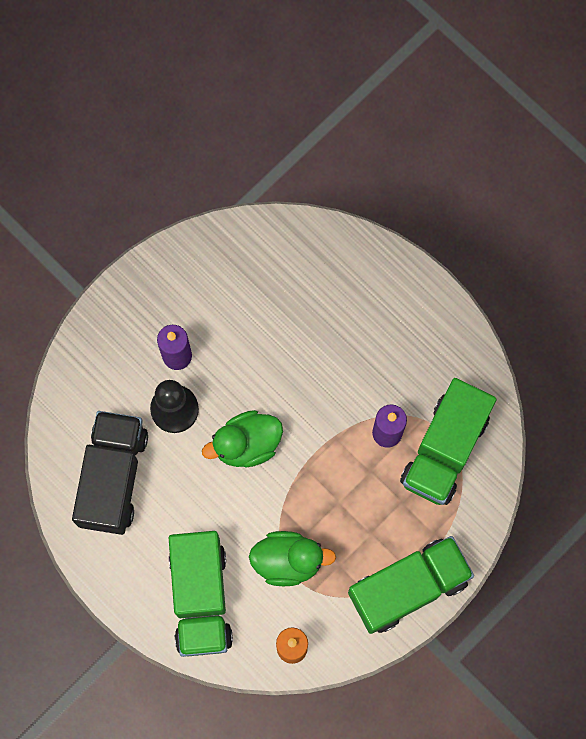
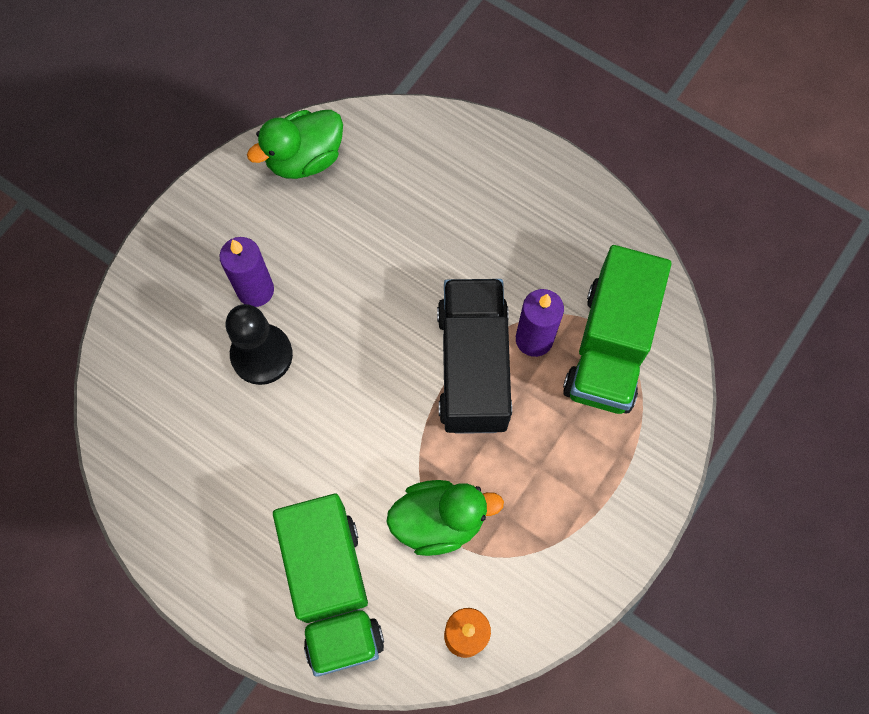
camera: 10 degrees left, 5 degrees down
(113, 477) = (195, 453): black truck -> black truck (473, 367)
(246, 444) = (360, 383): green duck -> green duck (304, 159)
(408, 587) = (601, 528): green truck -> none

